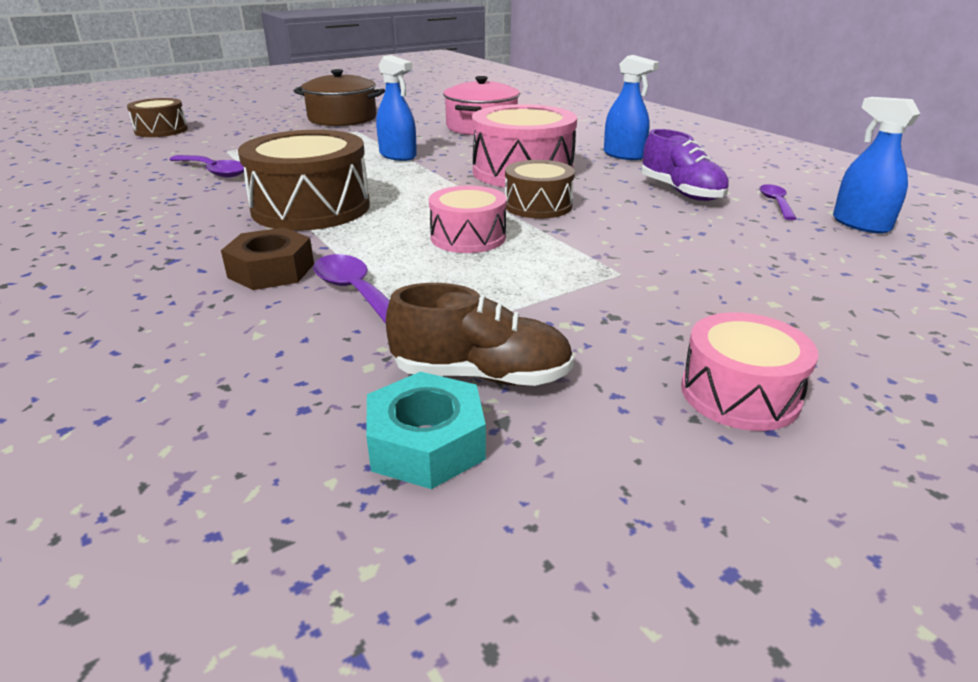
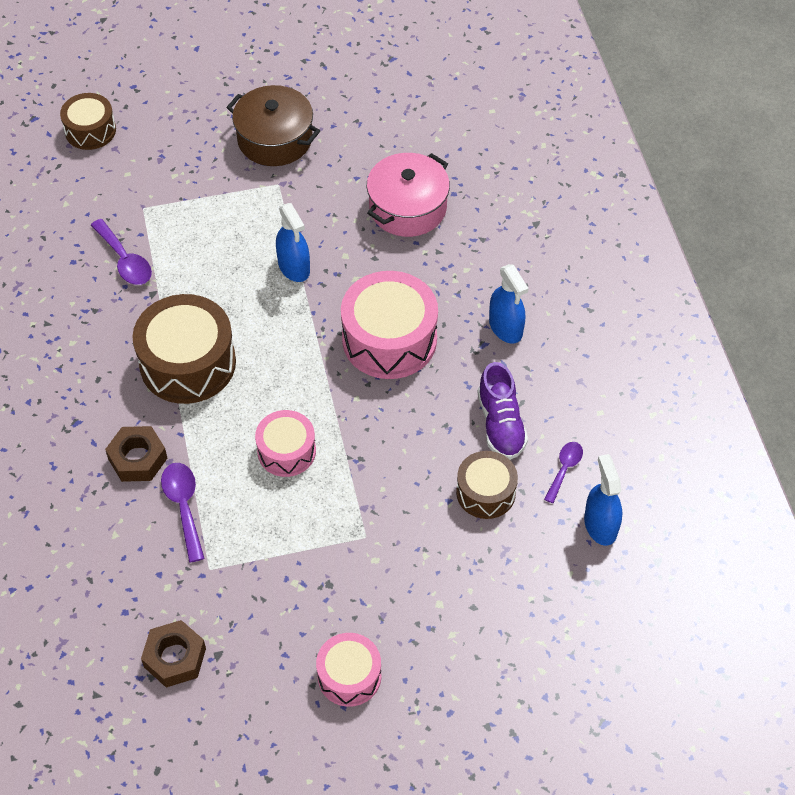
camera: 20 degrees right, 25 degrees up
(426, 443) = (175, 658): turquoise nut -> brown nut
(481, 375) = (223, 615): brown shoe -> none
(538, 205) = (366, 413): brown drum -> brown drum (486, 492)

